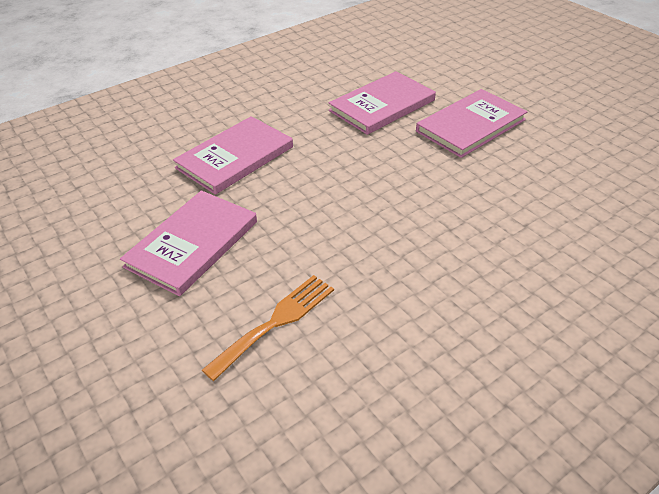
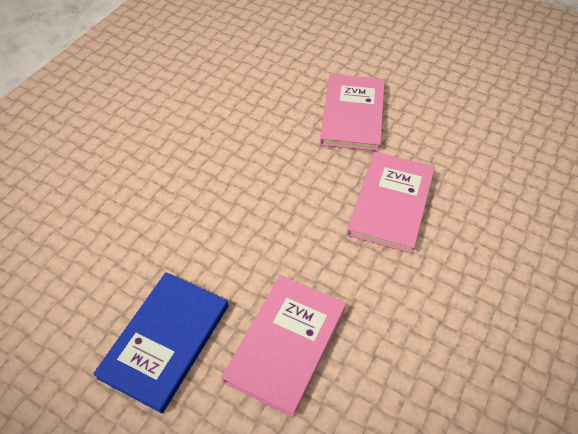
camera: 155 degrees right, 10 degrees up
(276, 322) = (258, 85): orange fork -> none
(471, 126) = (165, 340): pink book -> blue book

